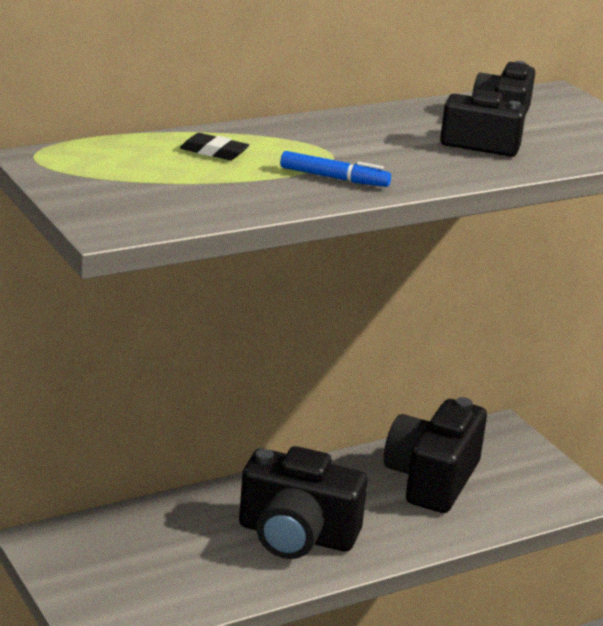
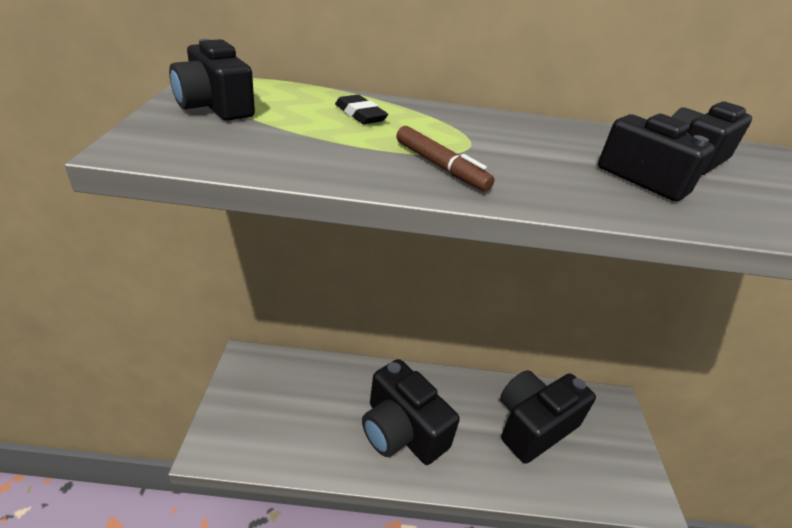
camera: 30 degrees right, 10 degrees up
(92, 180) = (215, 107): none -> black camera
(334, 178) = (440, 166): blue marker -> brown marker

